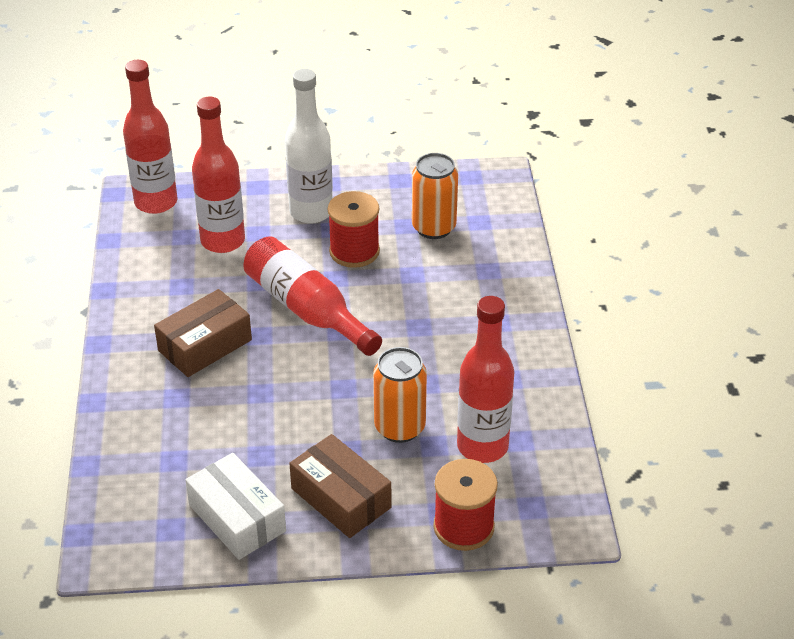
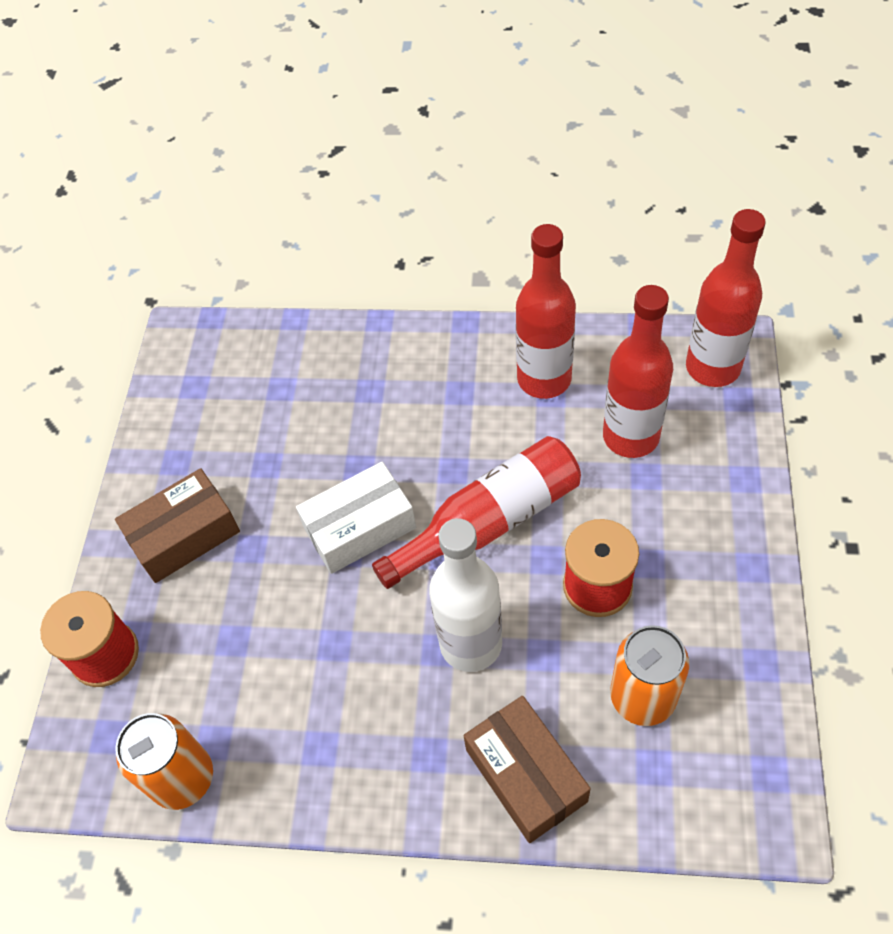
camera: 105 degrees right, 15 degrees up
(205, 345) = (444, 416): brown box -> brown box (525, 775)
(237, 518) = (188, 441): white box -> white box (360, 528)
(311, 212) = (686, 539): white bottle -> white bottle (471, 644)
(399, 427) = (269, 605): orange can -> orange can (183, 778)
(482, 446) = (214, 695): red bottle -> red bottle (544, 379)

